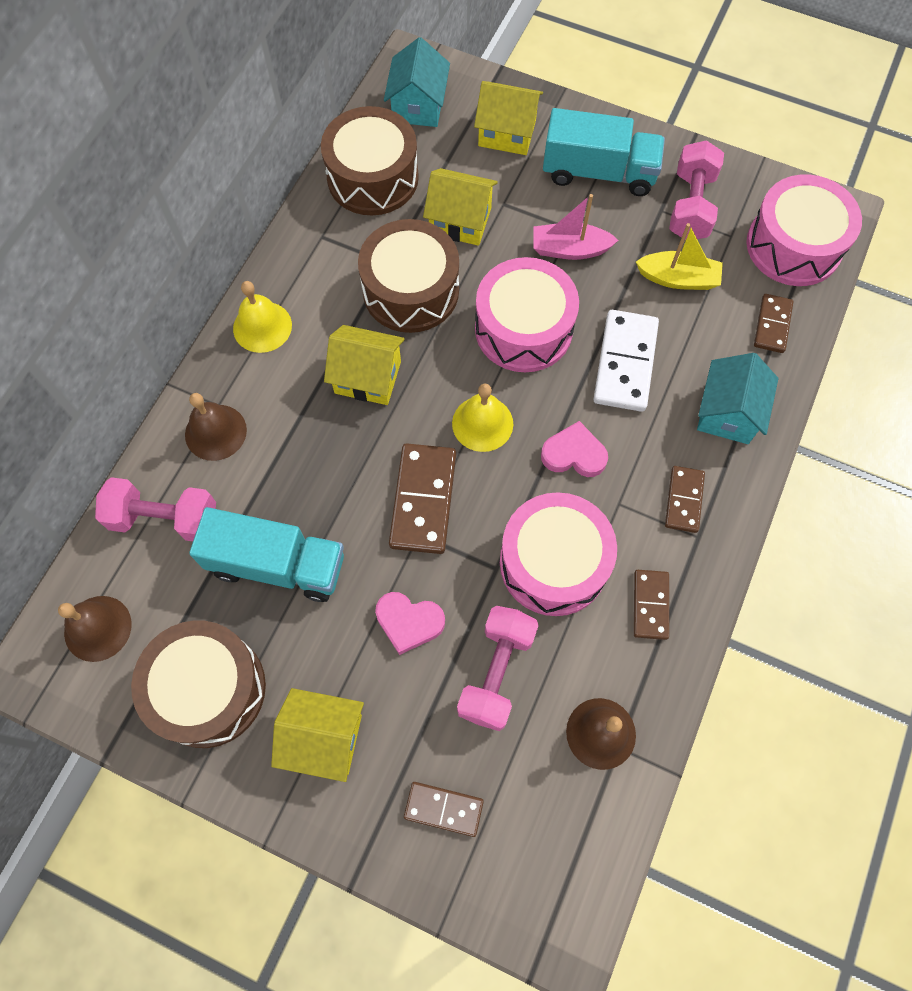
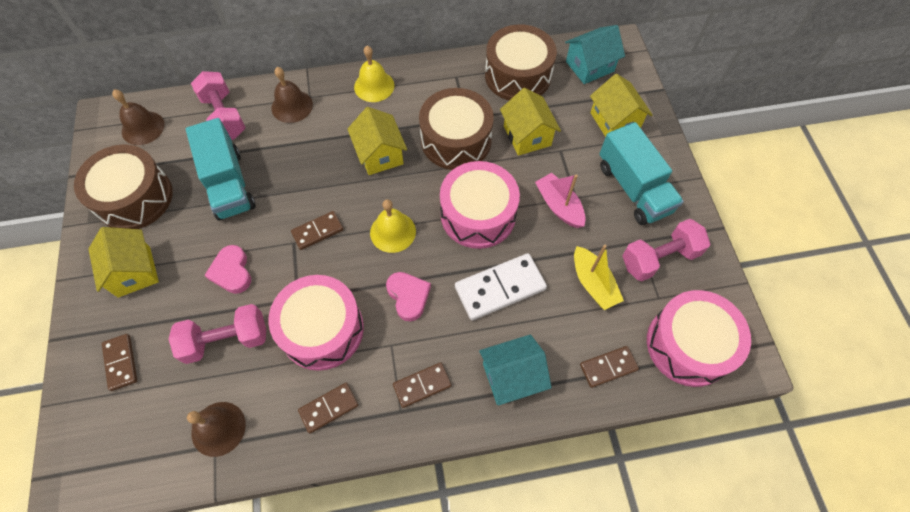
camera: 55 degrees right, 5 degrees down
(423, 500) = (318, 231): brown domino -> brown domino, size x0.60

